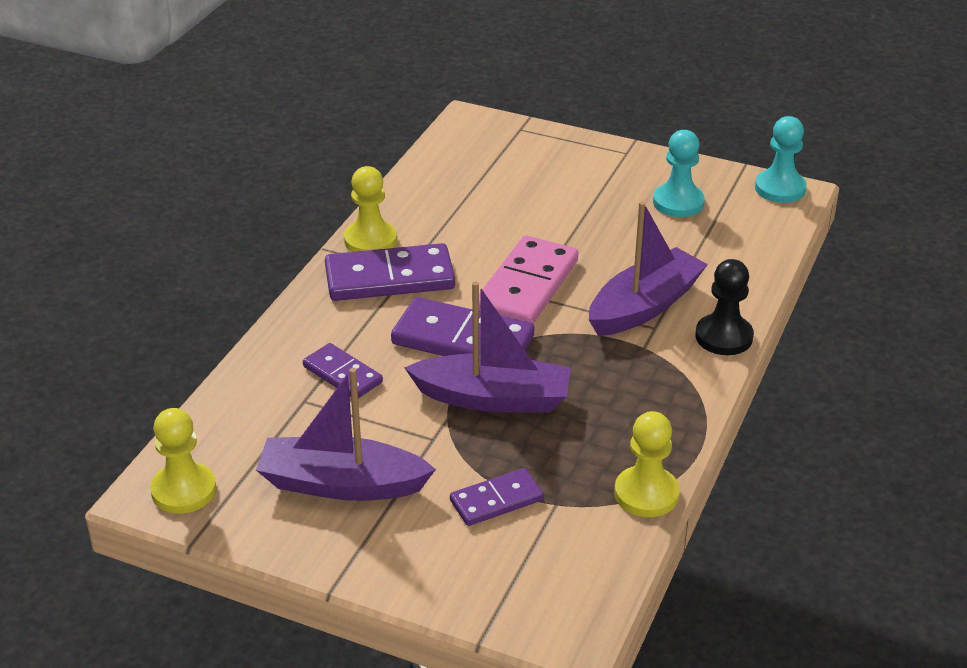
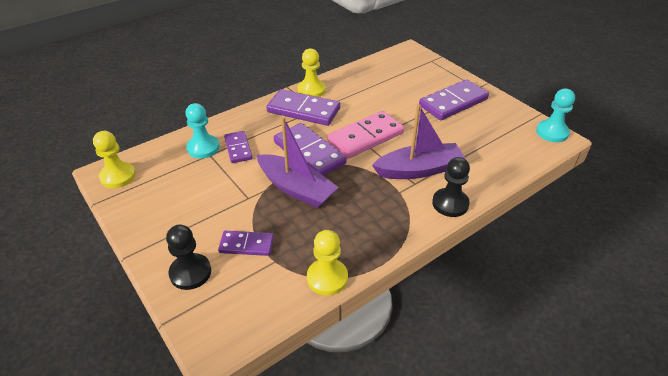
camera: 30 degrees right, 5 degrees up
(342, 484) = (184, 203): purple boat -> none
(452, 567) = (190, 272): none -> black pawn
(610, 188) = (453, 102): none -> purple domino
(678, 202) = (485, 121): turquoise pawn -> turquoise pawn (203, 148)

